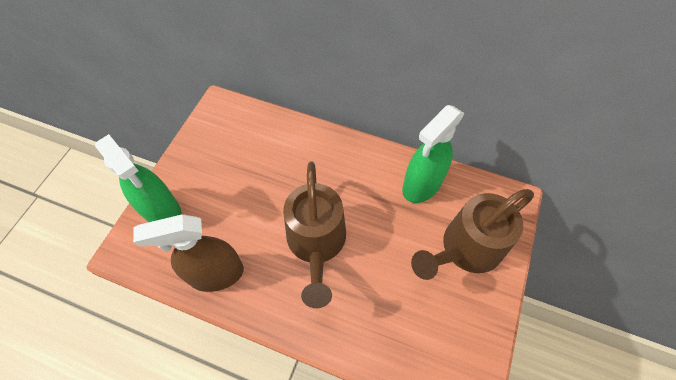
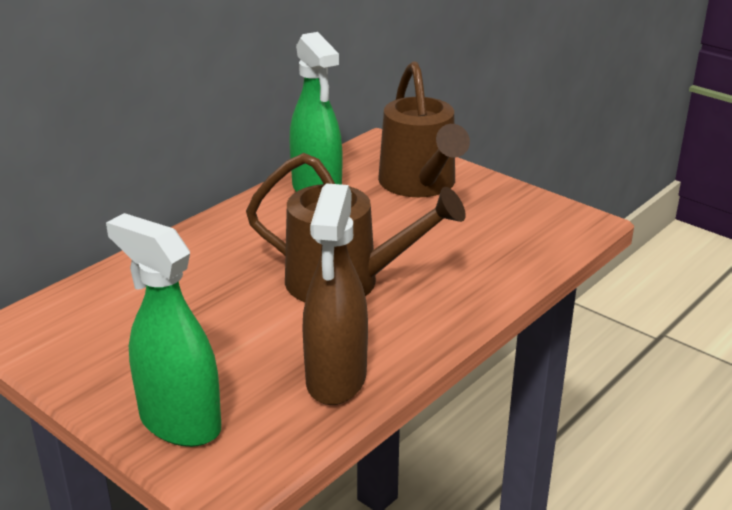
camera: 70 degrees left, 30 degrees down
(163, 211) = (179, 422): green spray bottle -> green spray bottle turned 120 degrees counterclockwise

